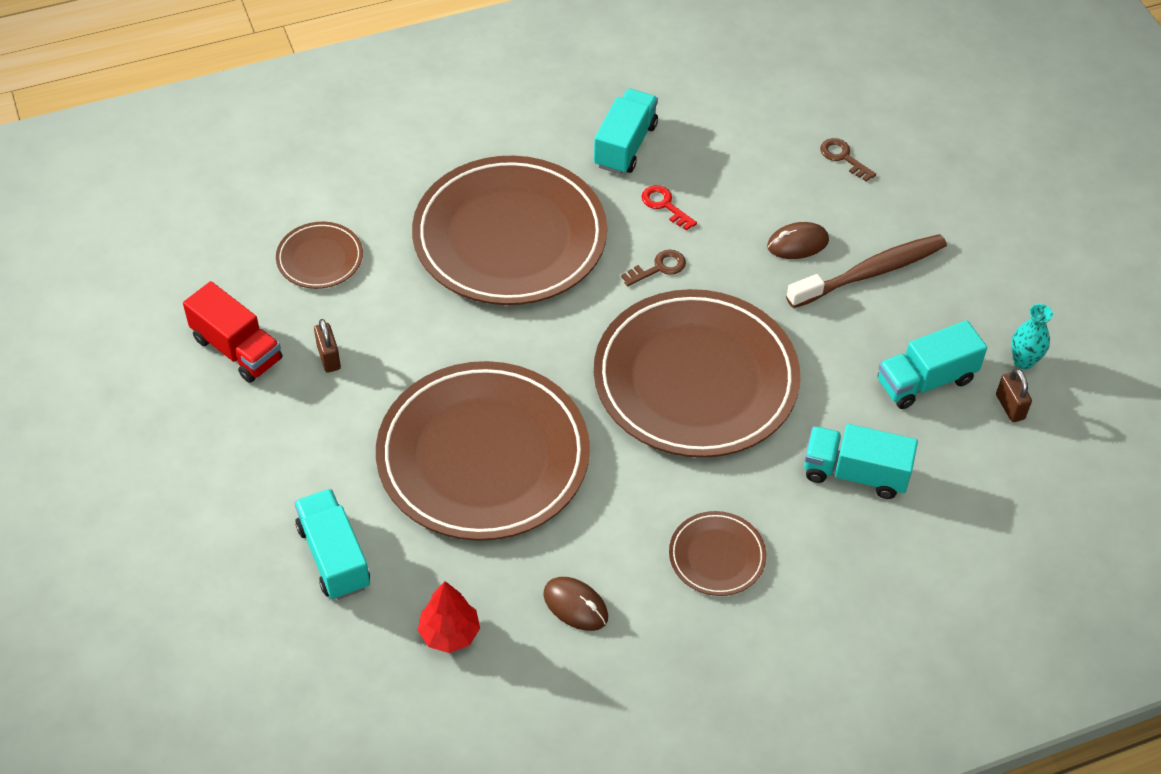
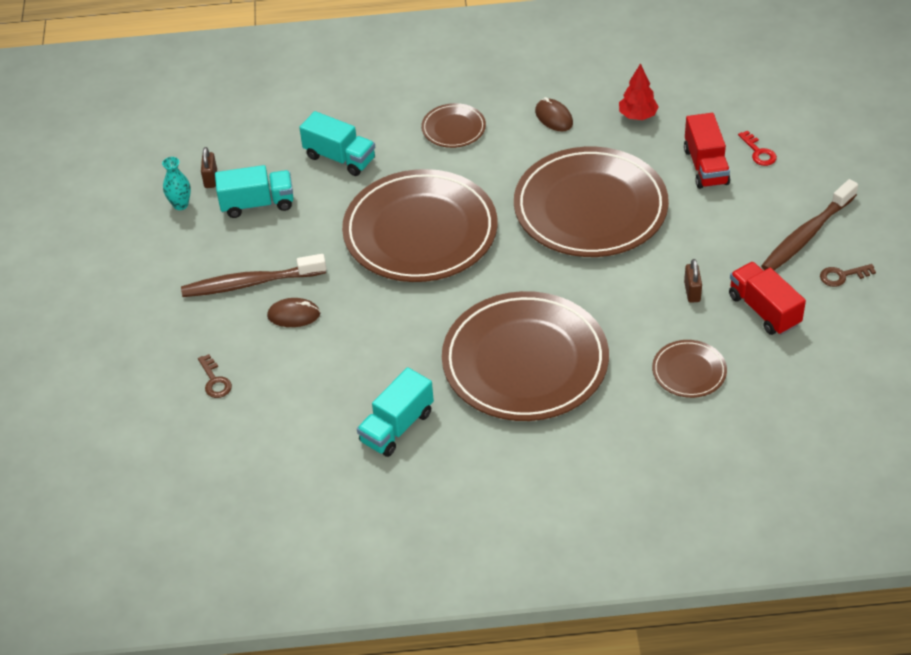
camera: 160 degrees left, 5 degrees down
(185, 467) = (806, 235): none -> brown toothbrush
(334, 556) = (705, 166): turquoise truck -> red truck
(659, 268) = (413, 315): brown key -> brown key (842, 276)
(665, 205) = (386, 366): red key -> red key (758, 152)

